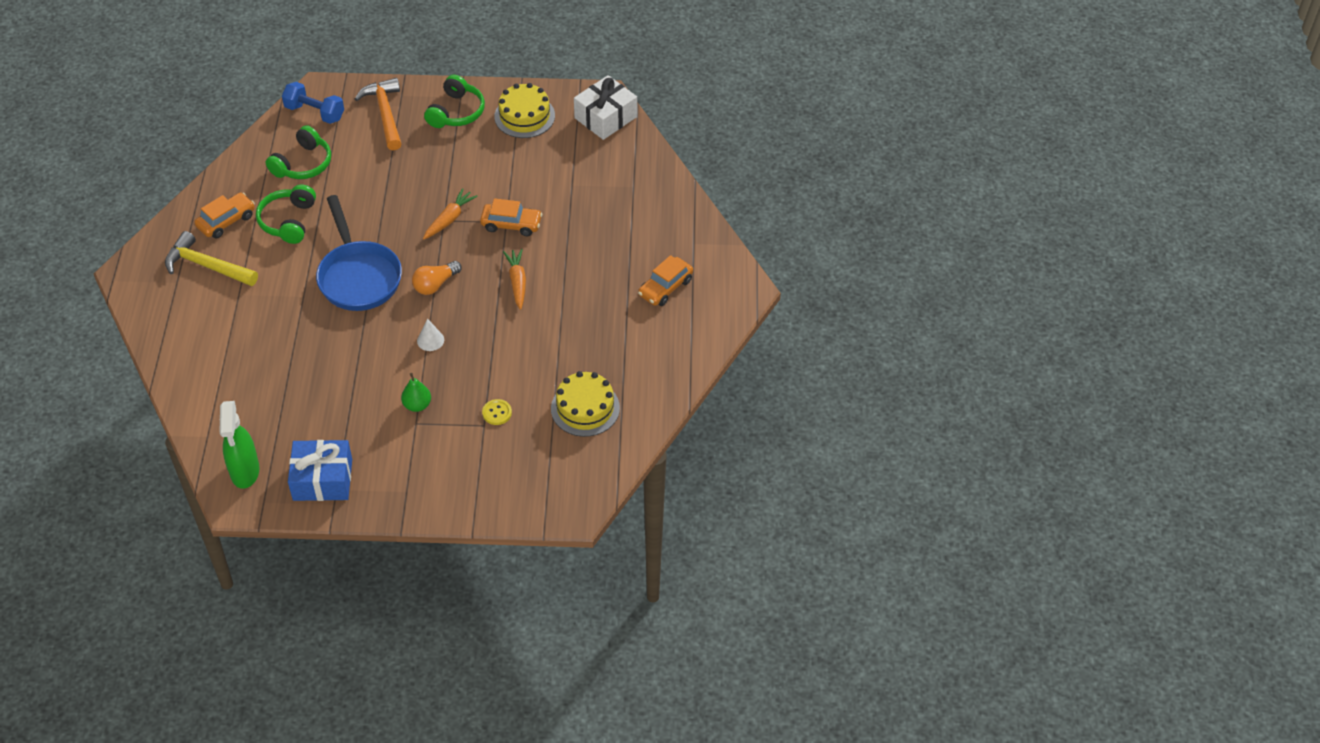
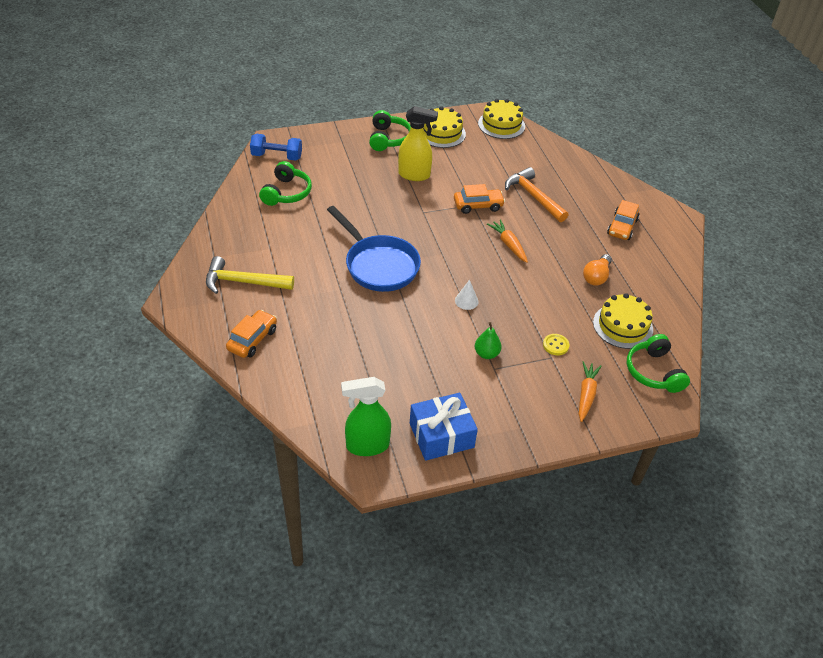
camera: 20 degrees left, 5 degrees down
(226, 221) = (243, 245): orange car -> orange car (252, 339)
(245, 472) = (367, 446): green spray bottle -> green spray bottle turned 105 degrees clockwise
(288, 221) = (297, 235): green headphones -> green headphones (653, 372)
(385, 114) = (333, 148): orange hammer -> orange hammer (533, 196)
(435, 284) = (445, 259): orange light bulb -> orange light bulb (596, 277)
(449, 219) = (427, 210): orange carrot -> orange carrot (586, 394)
(460, 169) = (414, 175): none -> yellow spray bottle
(605, 117) = (501, 125): white gift -> yellow cake

